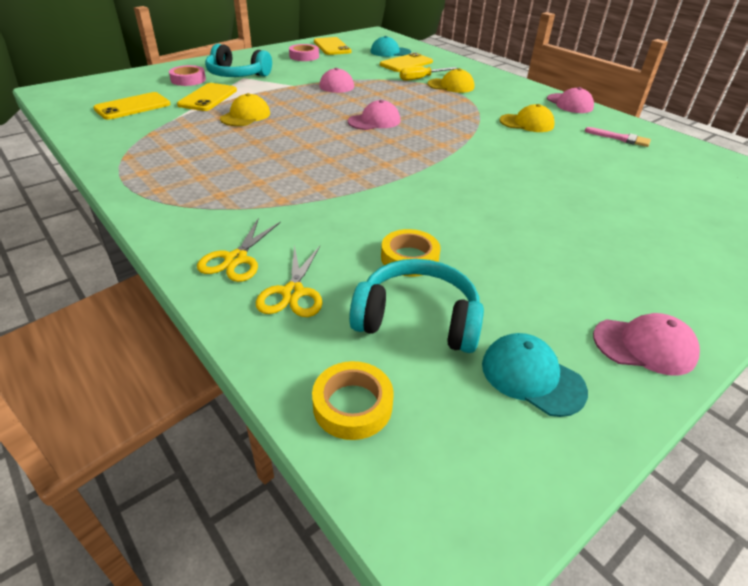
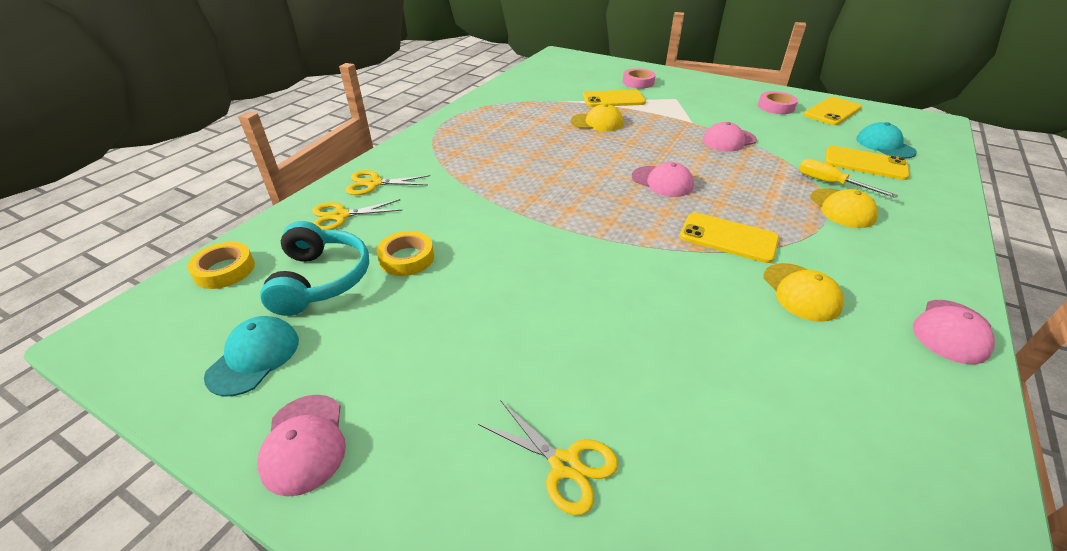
camera: 70 degrees right, 0 degrees up
(133, 106) = (563, 82): yellow phone -> yellow phone (728, 238)
(237, 75) = (677, 95): turquoise headphones -> none
(621, 138) = (877, 409): pink brush -> none
(660, 232) = (565, 465): none -> yellow scissors

